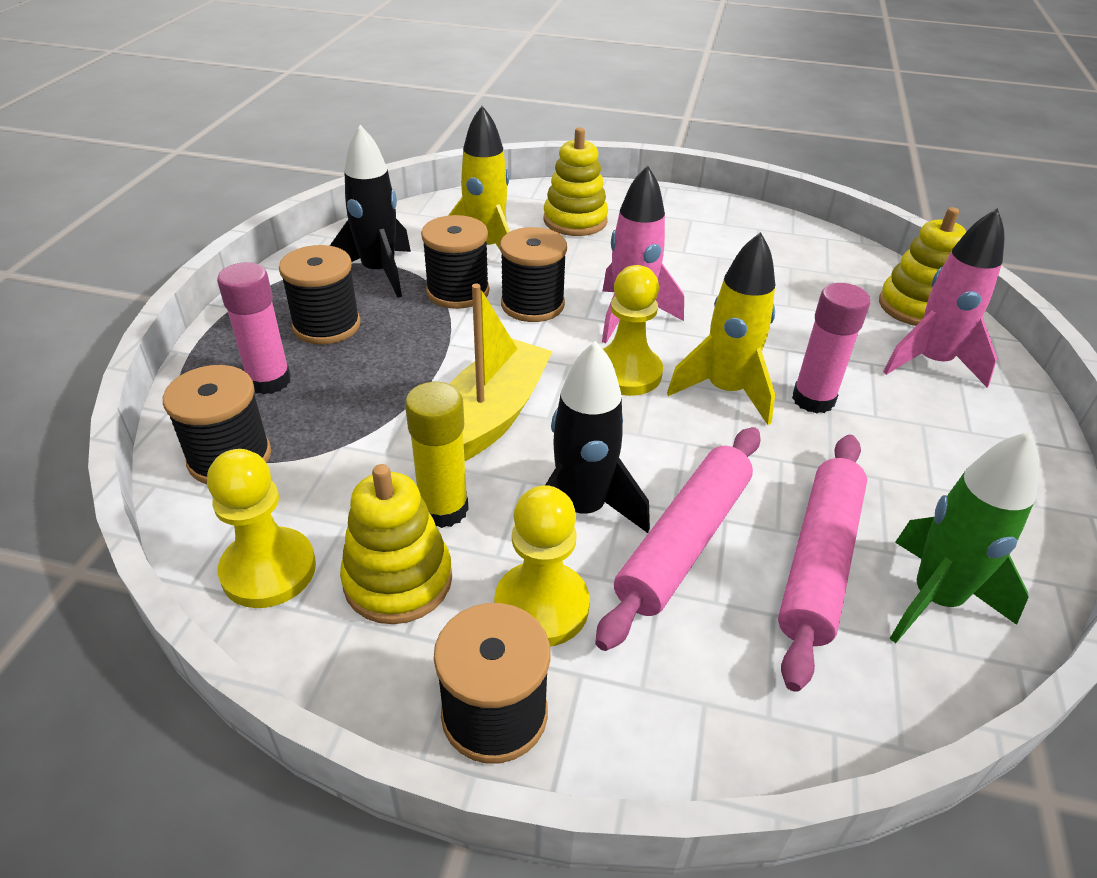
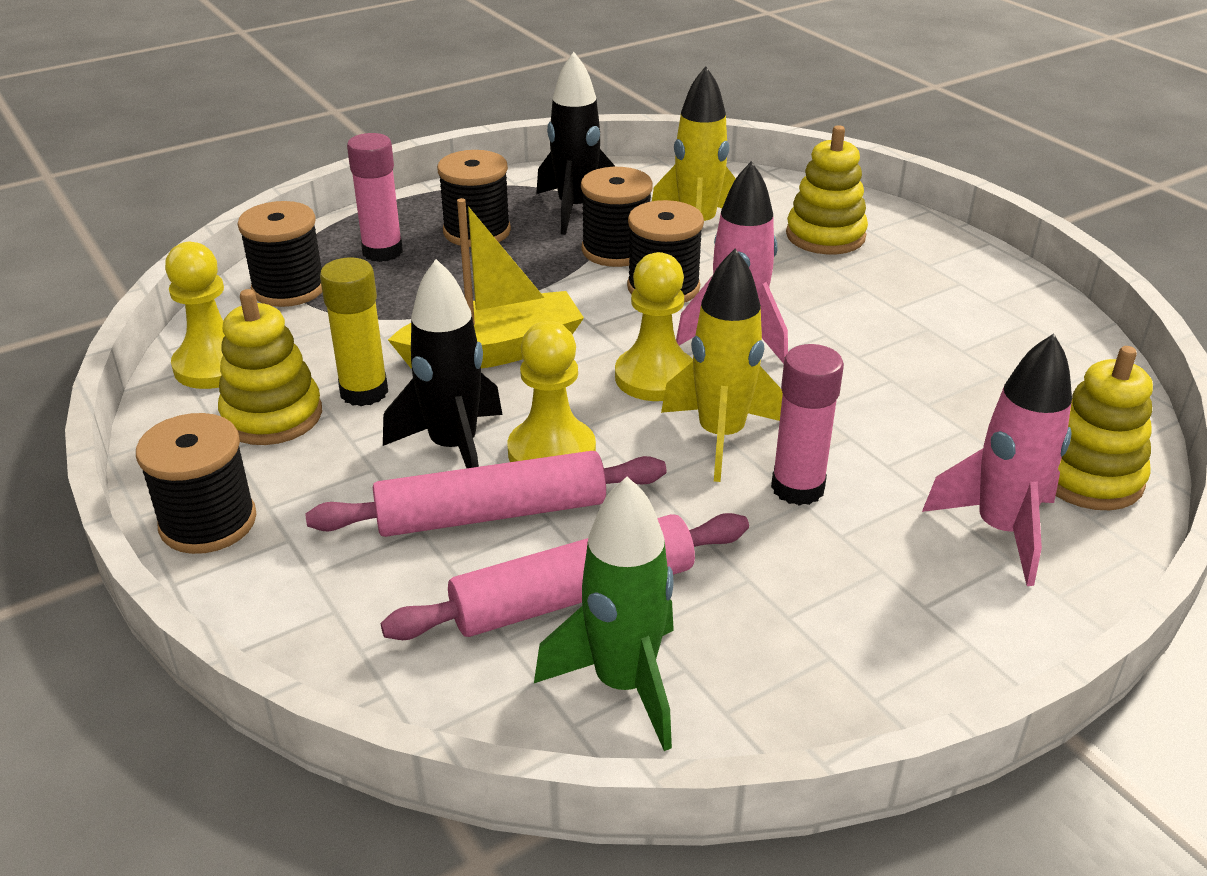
camera: 45 degrees right, 5 degrees down
(541, 606) = (329, 486): yellow pawn -> yellow pawn (551, 452)

